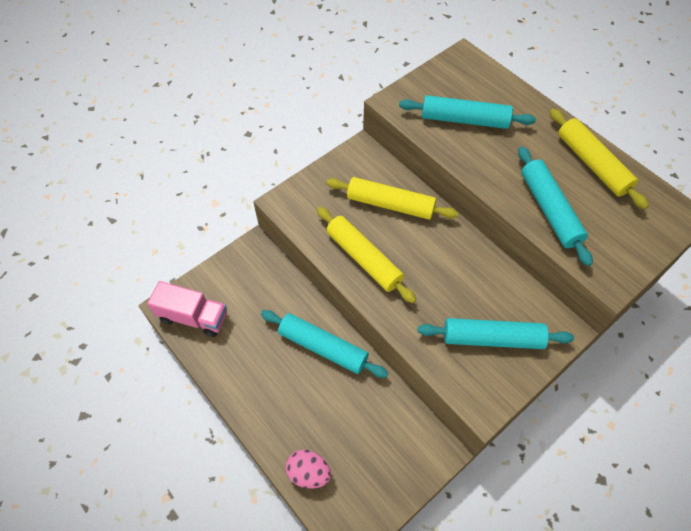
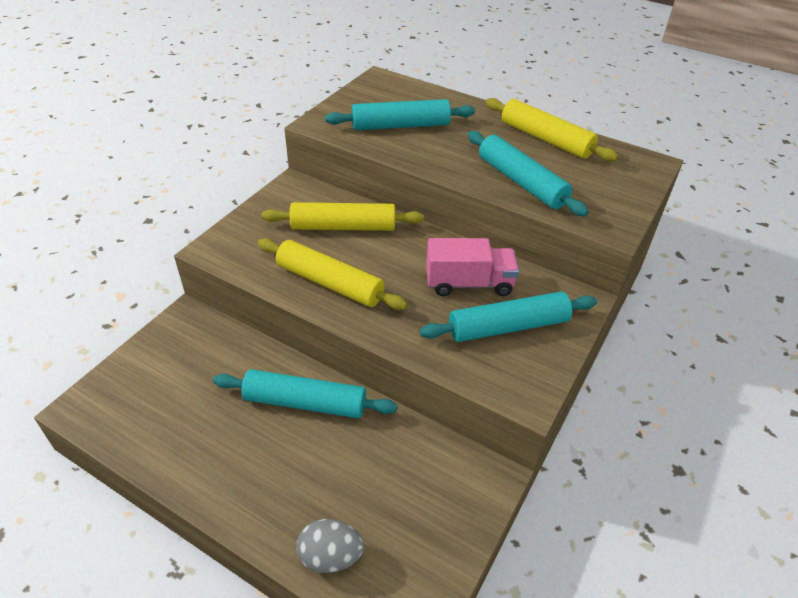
camera: 20 degrees left, 15 degrees down
(193, 317) = (119, 411): pink truck -> pink truck (469, 283)
(309, 473) = (330, 556): pink egg -> grey egg

